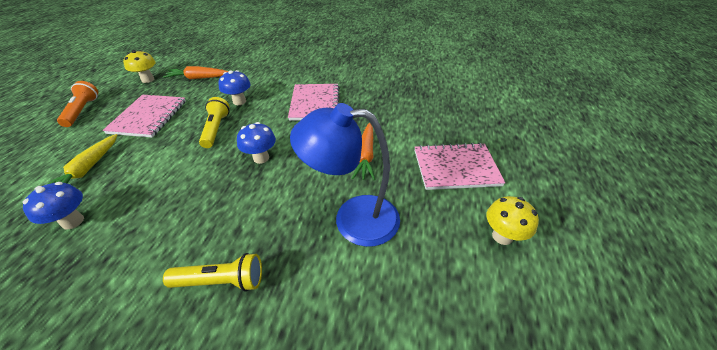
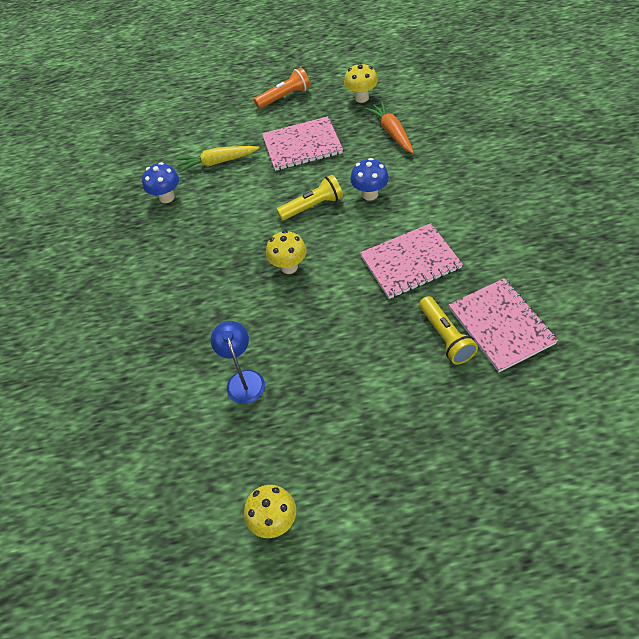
camera: 75 degrees right, 10 degrees up
(221, 281) = (150, 319): yellow flashlight -> yellow flashlight (445, 337)
(261, 158) = (289, 267): blue mushroom -> yellow mushroom
(353, 218) = (243, 379): blue lamp -> blue lamp, size x0.59
(365, 156) = (338, 354): orange carrot -> none
(456, 168) = (364, 453): pink notebook -> pink notebook (501, 325)

